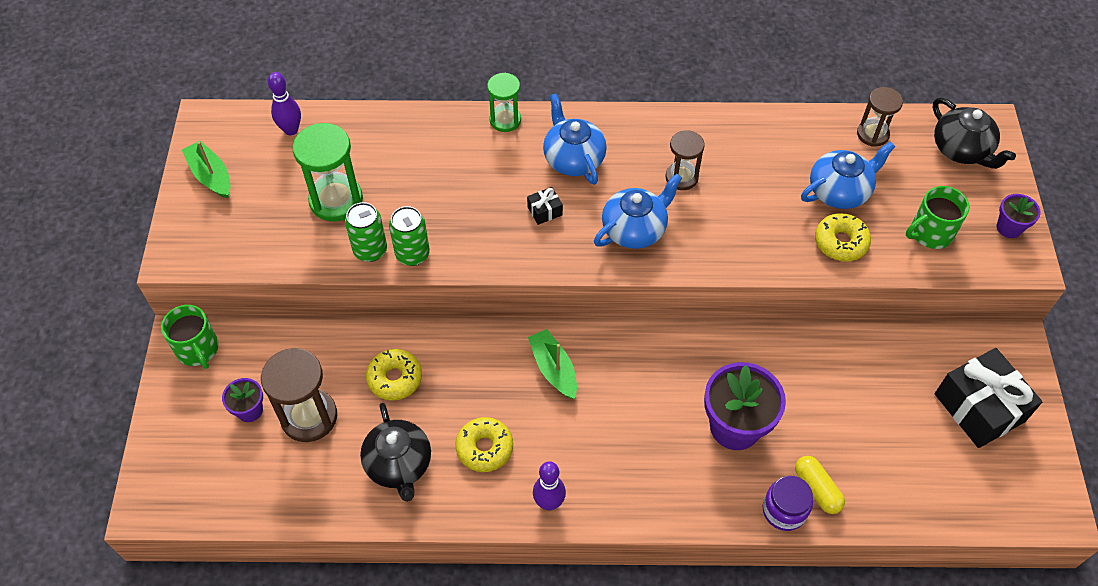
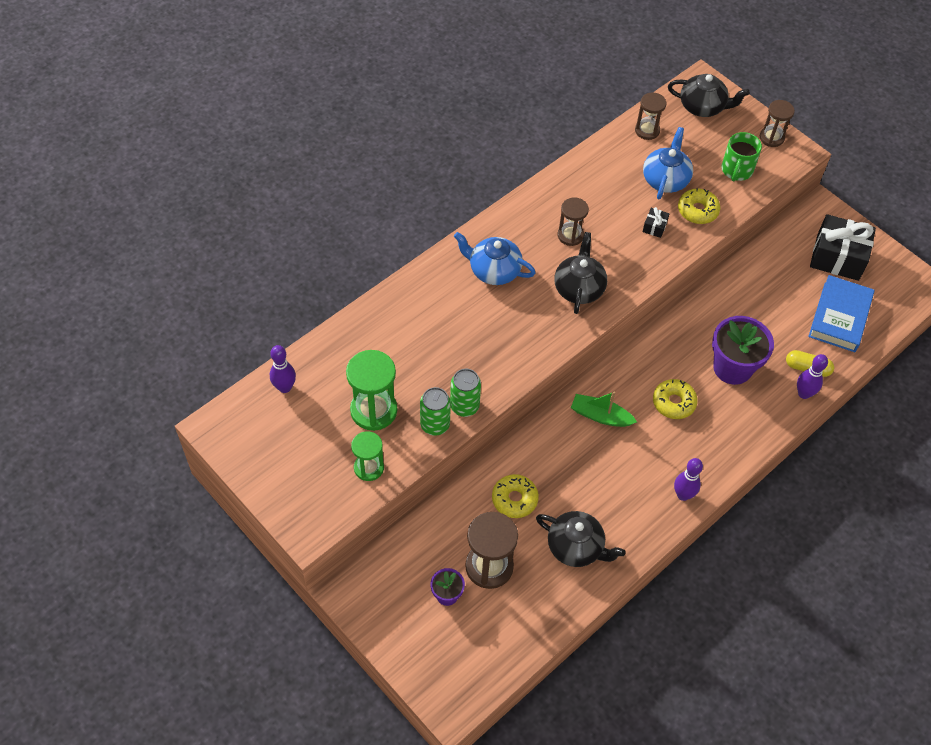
camera: 45 degrees left, 0 degrees up
(198, 349) = (366, 587): green mug -> none
(211, 176) = (266, 460): green boat -> none
(484, 448) = (613, 495): yellow donut -> yellow donut (673, 402)
(505, 120) = (422, 276): green hourglass -> green hourglass (369, 468)
(545, 211) = (514, 317): black gift -> black gift (654, 227)
(635, 229) = (579, 288): blue teapot -> black teapot
(784, 510) = (804, 394): purple jar -> purple bowling pin
(913, 467) = (839, 317): none -> blue book
(1009, 228) = (771, 138): purple flower pot -> brown hourglass

